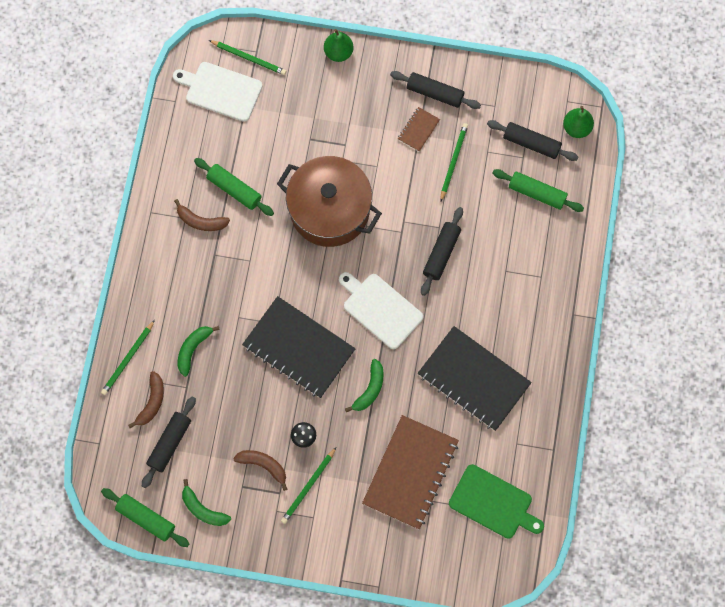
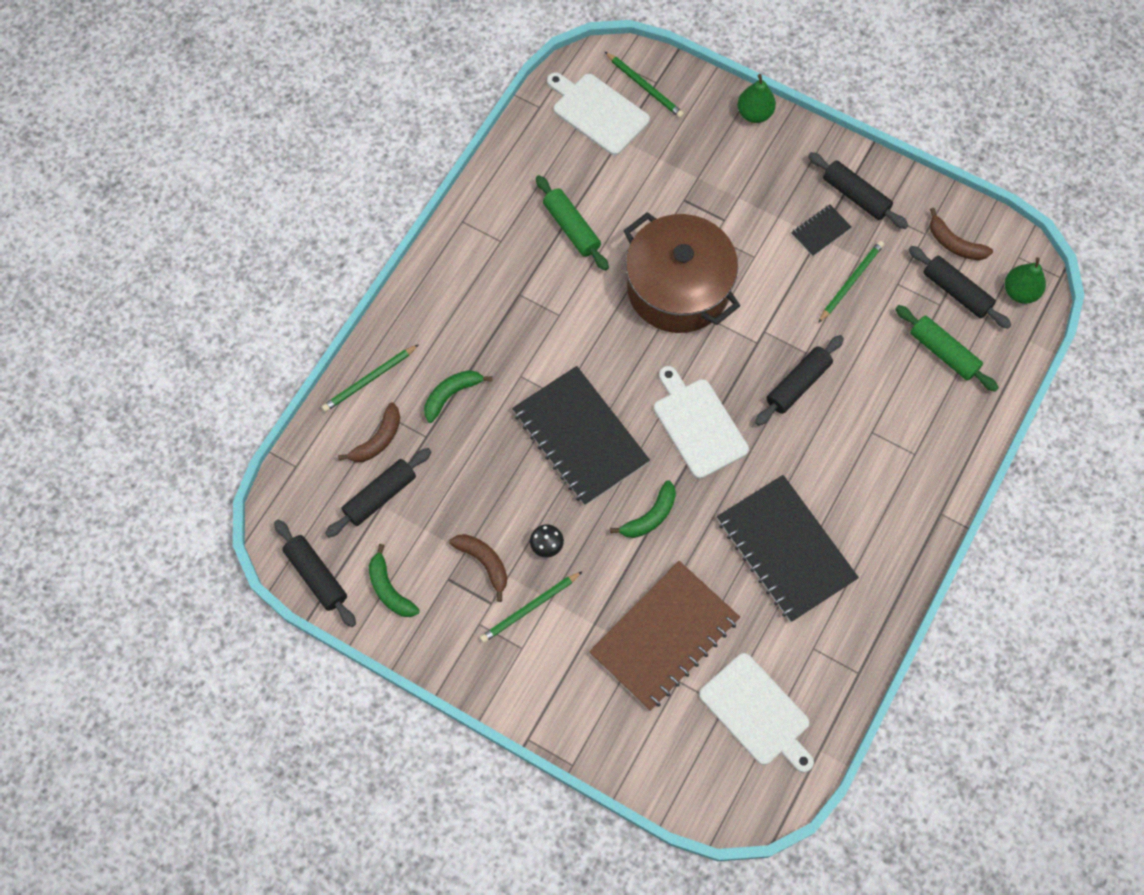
camera: 20 degrees right, 5 degrees down
(146, 518) = (316, 576): green rolling pin -> black rolling pin
(201, 221) = (518, 251): brown banana -> brown banana (954, 244)
(418, 130) = (820, 231): brown notebook -> black notebook
(493, 503) = (757, 712): green cutting board -> white cutting board

